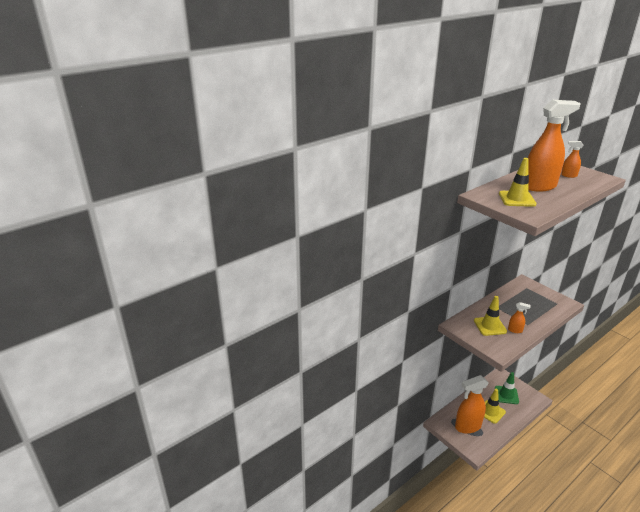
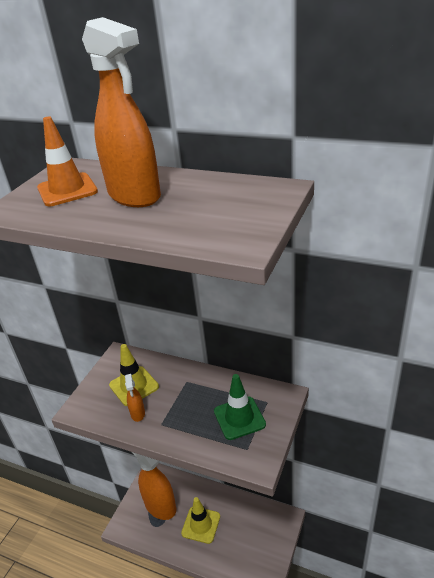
camera: 65 degrees right, 5 degrees up
(506, 395) = (246, 535): green traffic cone -> green traffic cone (239, 418)
(517, 199) = (67, 190): yellow traffic cone -> orange traffic cone
(568, 175) = (216, 209): orange spray bottle -> none

